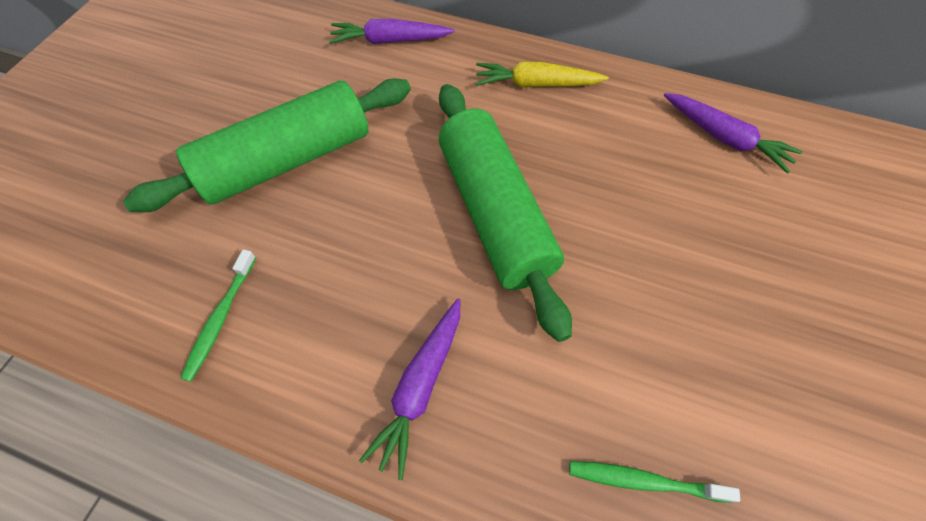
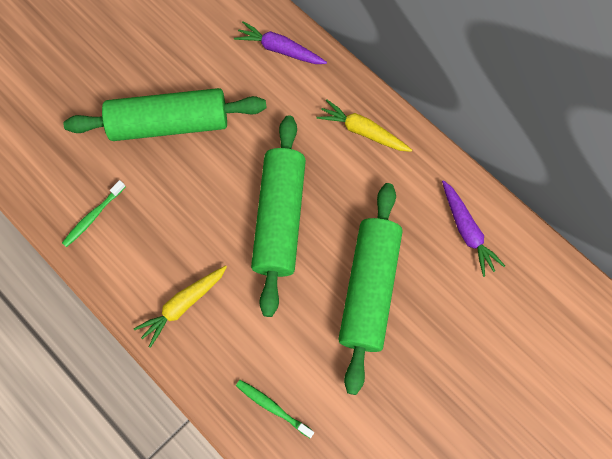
camera: 25 degrees right, 10 degrees up
(420, 386) = (183, 305): purple carrot -> yellow carrot
(662, 249) = (369, 289): none -> green rolling pin

